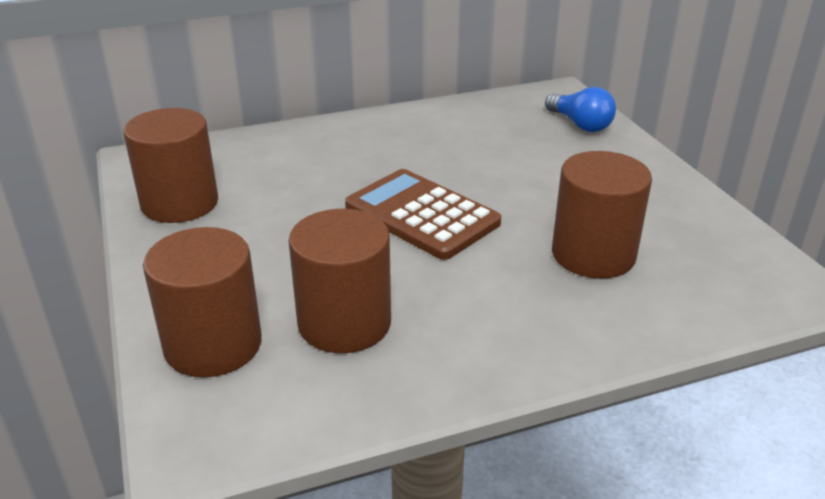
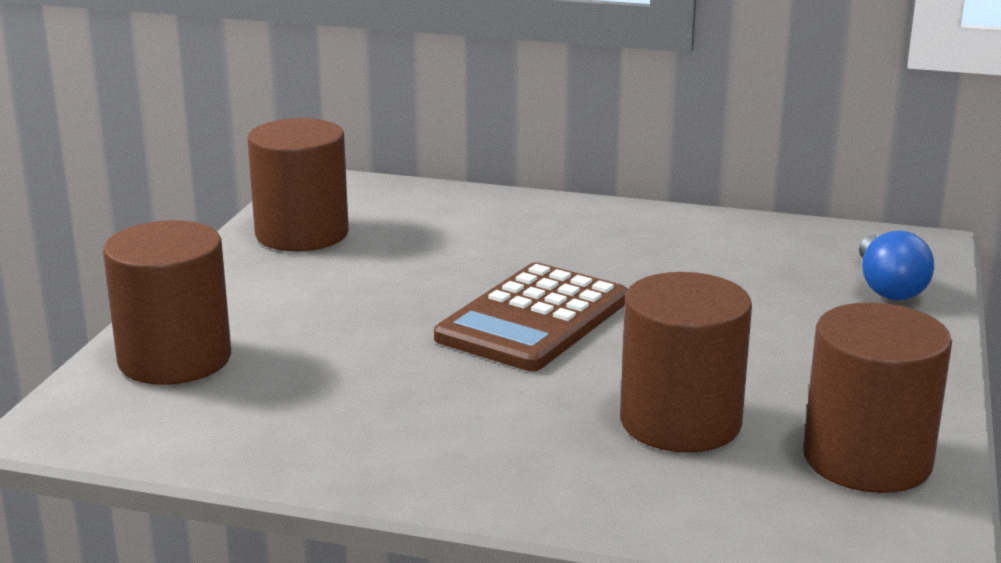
camera: 35 degrees right, 10 degrees down
(344, 323) = (313, 385): brown cylinder -> brown cylinder (867, 459)
(422, 215) = (533, 319): brown calculator -> brown calculator turned 135 degrees counterclockwise

